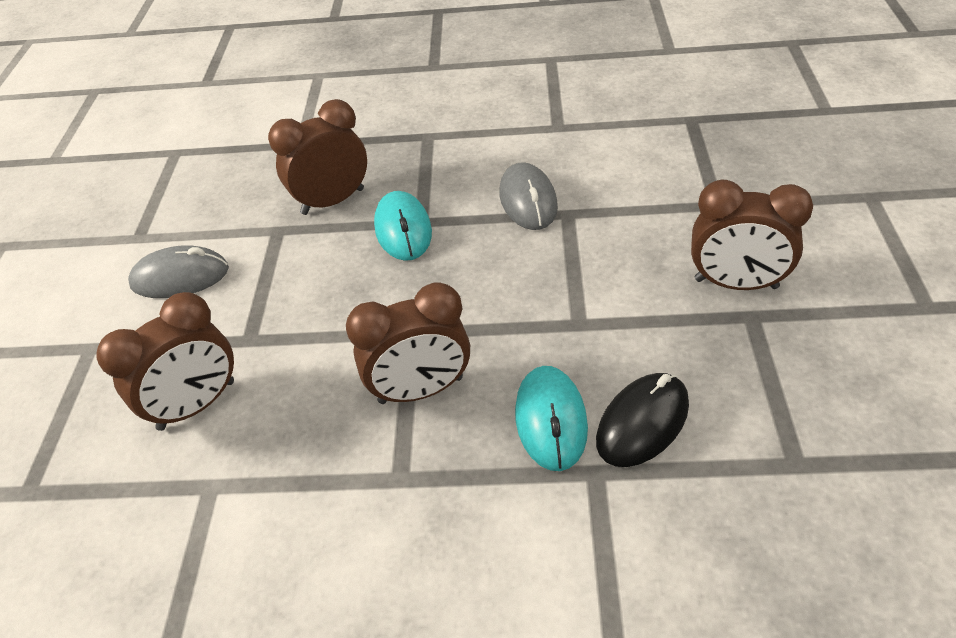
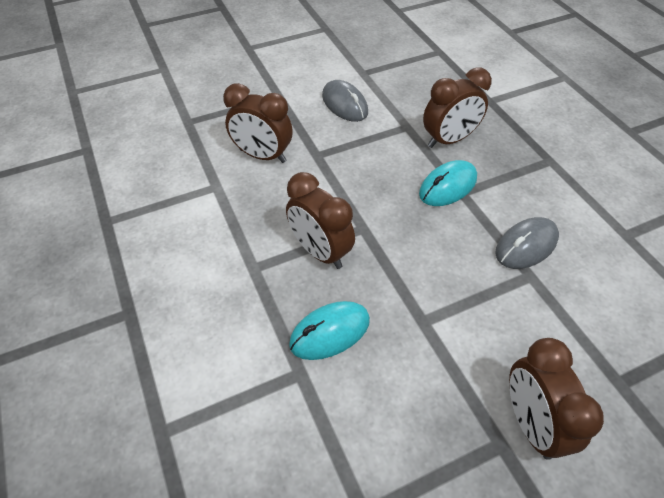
camera: 60 degrees right, 5 degrees up
(333, 201) = (449, 140): brown clock -> brown clock turned 120 degrees clockwise
(642, 423) = (353, 391): black mouse -> none

